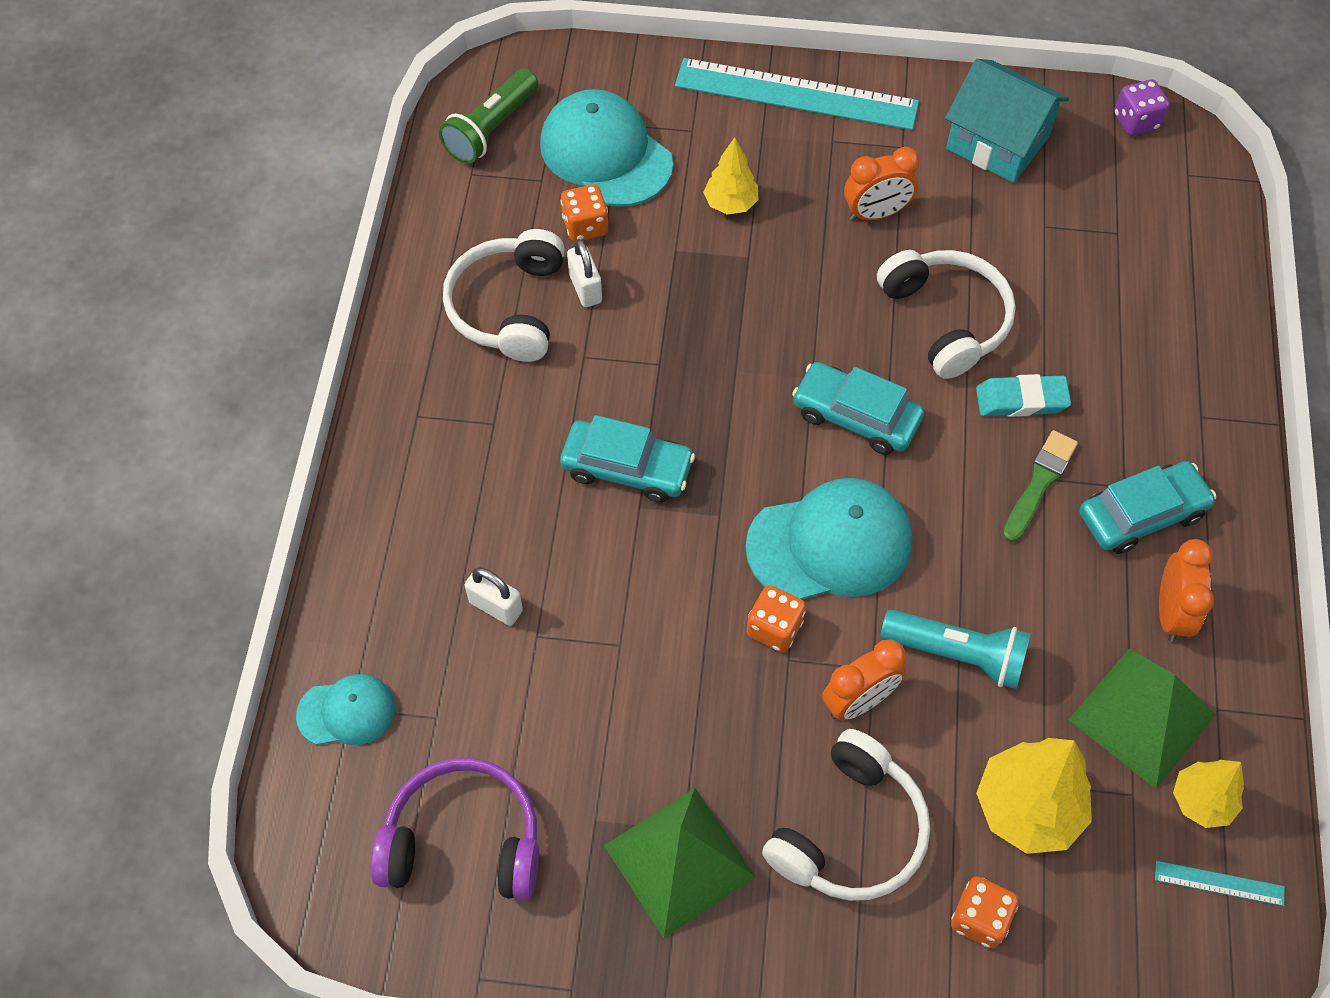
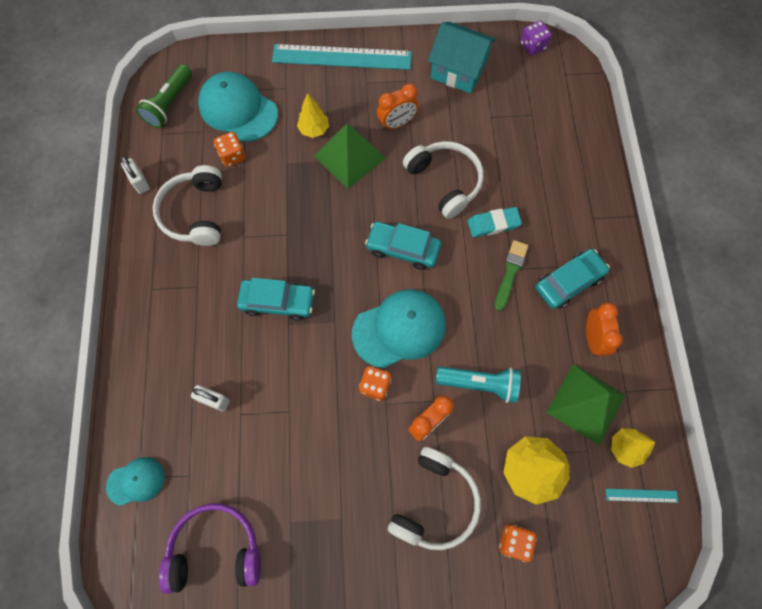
camera: 10 degrees left, 10 degrees up
(585, 288) = (238, 194): white padlock -> white padlock (140, 182)
(679, 861) = (341, 538): green pyramid -> green pyramid (349, 157)

